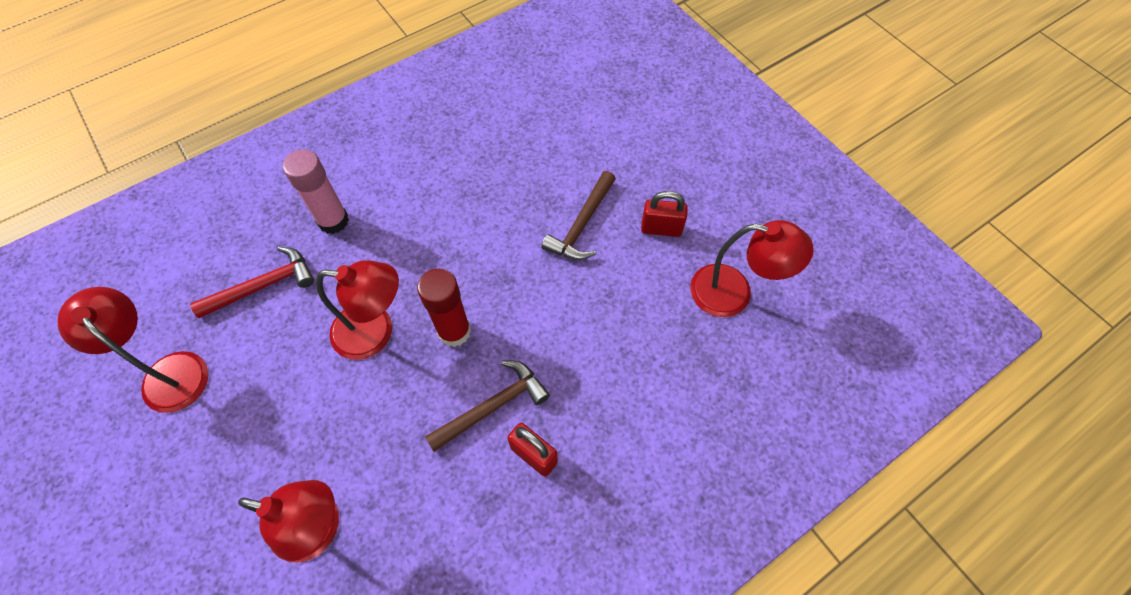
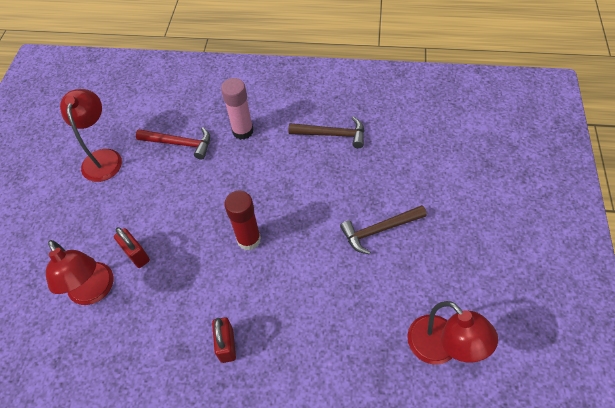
camera: 45 degrees right, 5 degrees down
(375, 332) = (209, 209): red lamp -> none
(493, 406) = (231, 299): brown hammer -> brown hammer (332, 134)
(661, 229) = (429, 269): red padlock -> red padlock (136, 255)

